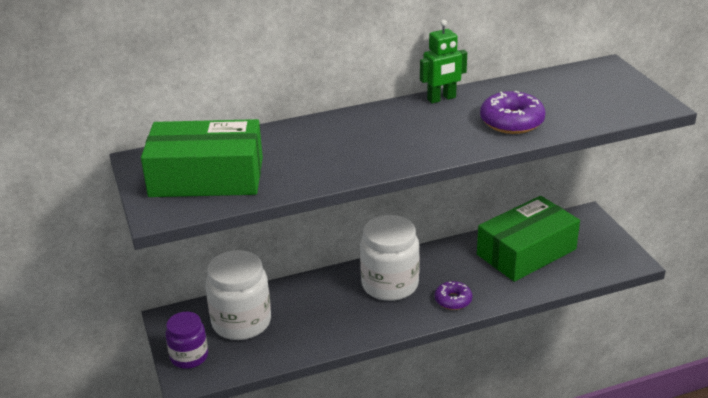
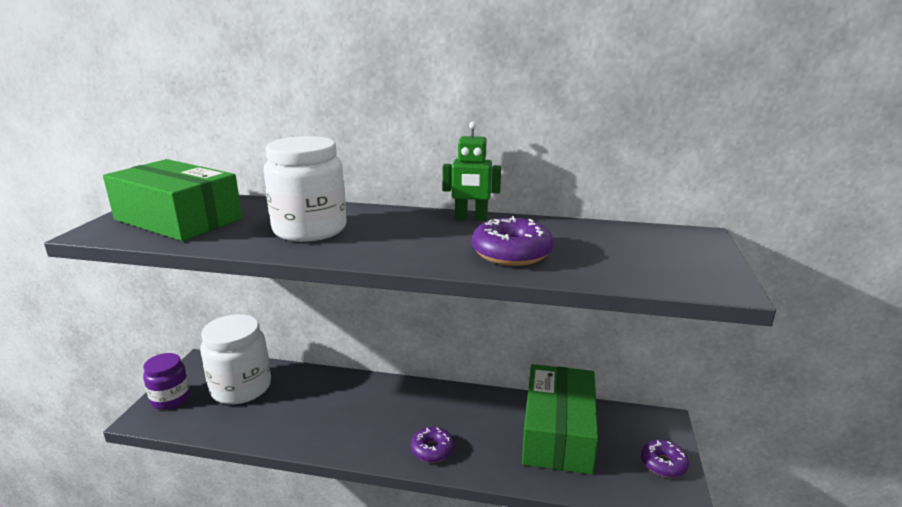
camera: 30 degrees right, 10 degrees down
(390, 284) = (392, 408): white jar -> white jar (310, 230)
(526, 252) = (558, 432): green box -> green box turned 75 degrees counterclockwise
(608, 244) = (663, 464): none -> purple donut

